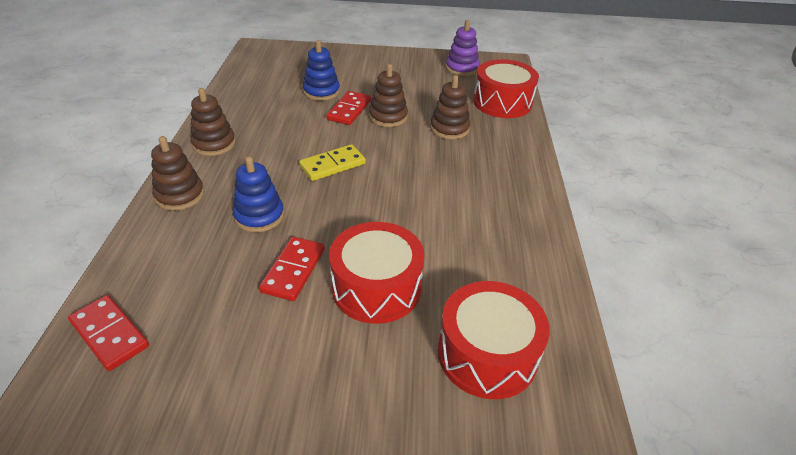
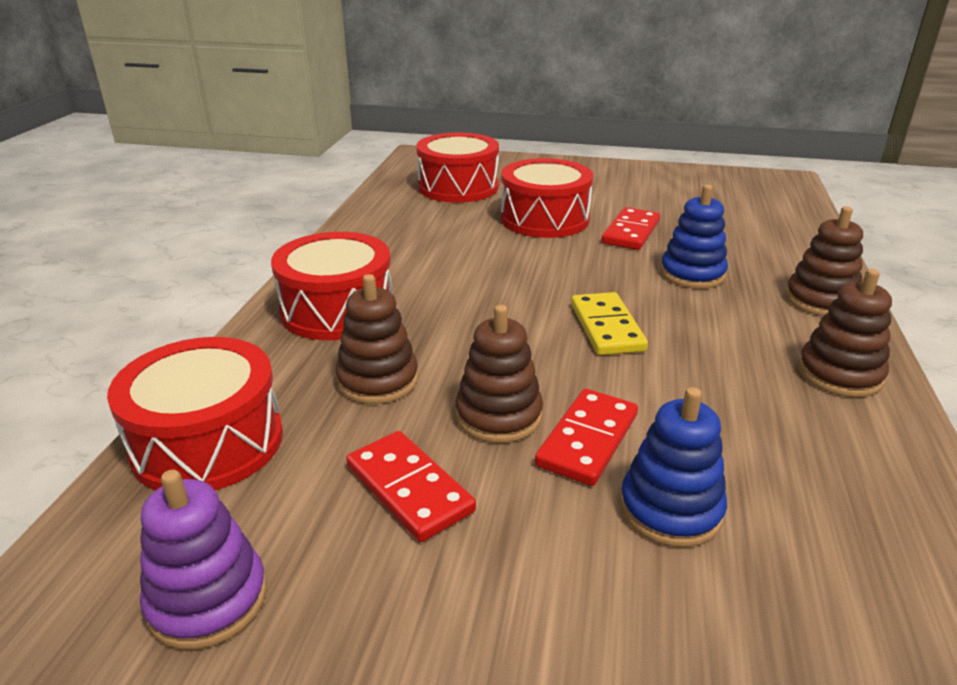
camera: 170 degrees left, 10 degrees down
(109, 334) = (778, 209): red domino -> red domino (409, 488)
(332, 165) = (607, 327): yellow domino -> yellow domino turned 75 degrees counterclockwise
(498, 167) = (337, 310): none -> red drum

